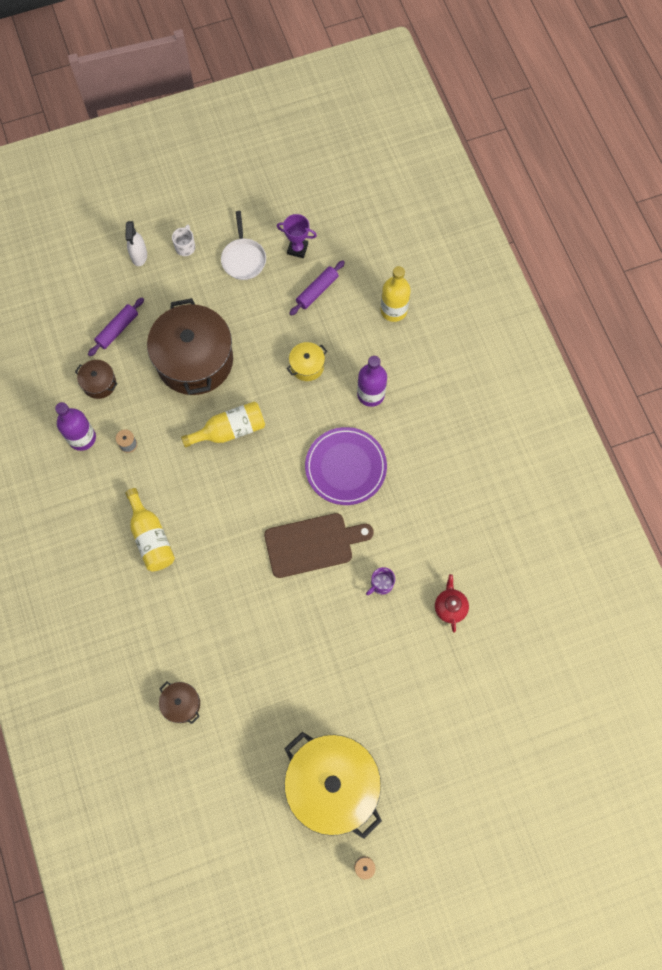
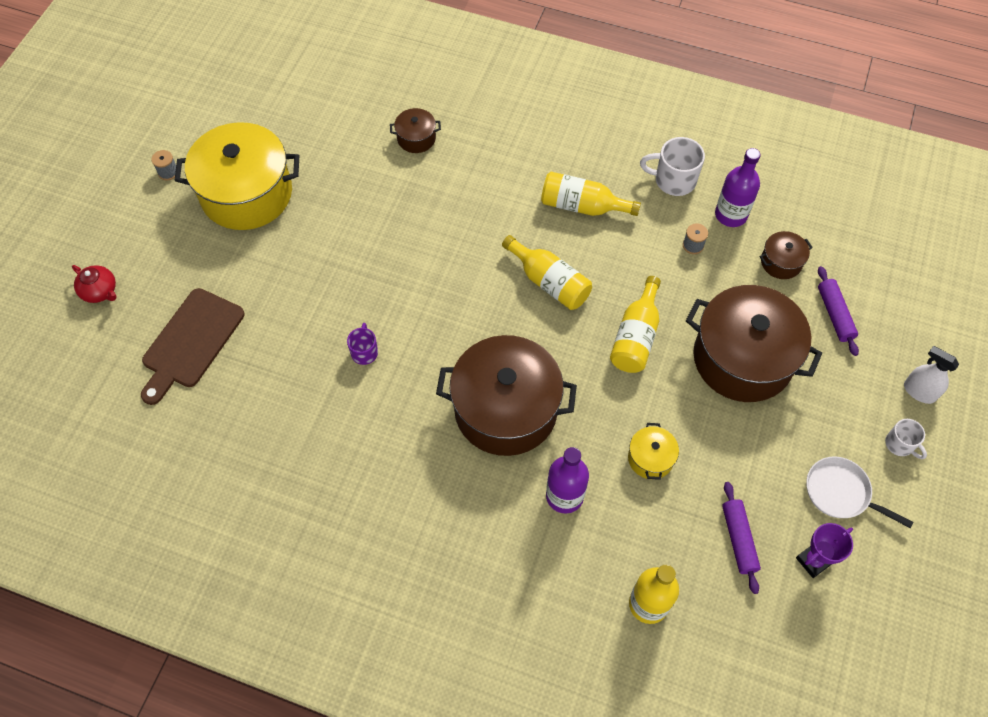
camera: 130 degrees right, 10 degrees down
(79, 494) = (673, 180): none -> white mug
(232, 511) = (549, 282): none -> yellow bottle
(313, 544) = (455, 324): brown cutting board -> brown cutting board (190, 342)
(345, 467) = (505, 409): purple plate -> brown pot
(450, 607) = (286, 393): red teapot -> red teapot (100, 291)

